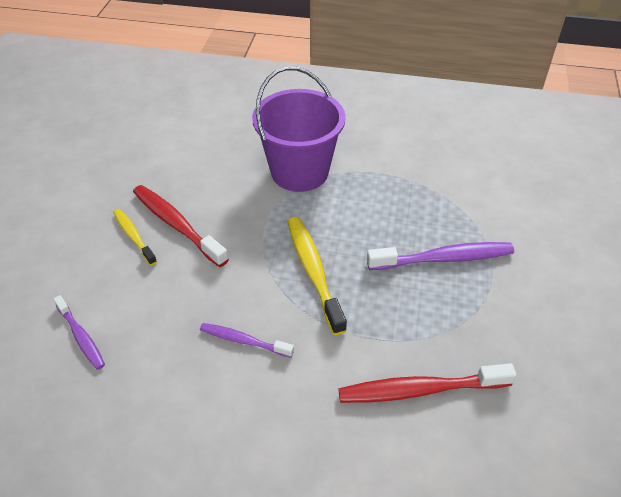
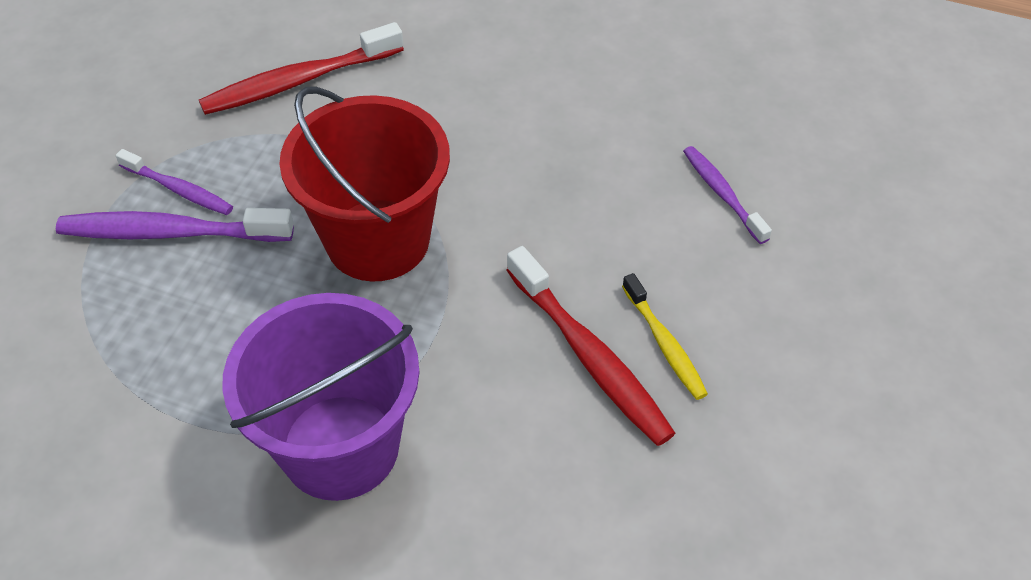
camera: 170 degrees left, 5 degrees up
(244, 341) = (500, 160): purple toothbrush -> purple toothbrush (179, 190)
(313, 271) = (378, 240): yellow toothbrush -> red bucket
(420, 390) = (298, 81): red toothbrush -> red toothbrush turned 150 degrees clockwise

